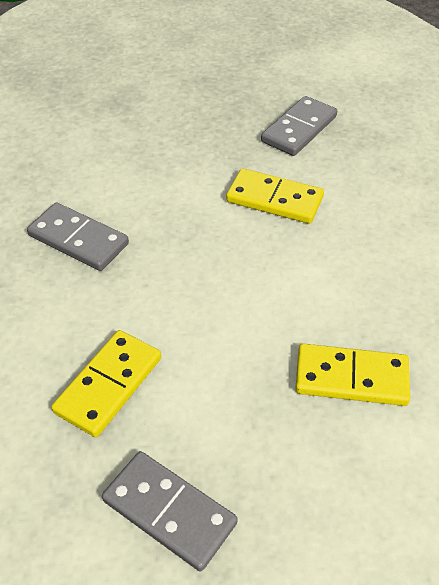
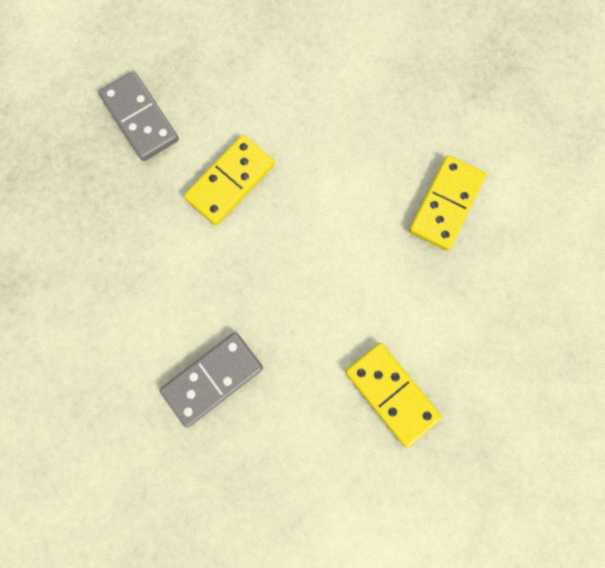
camera: 70 degrees left, 30 degrees up
(169, 511) = (516, 378): grey domino -> none

